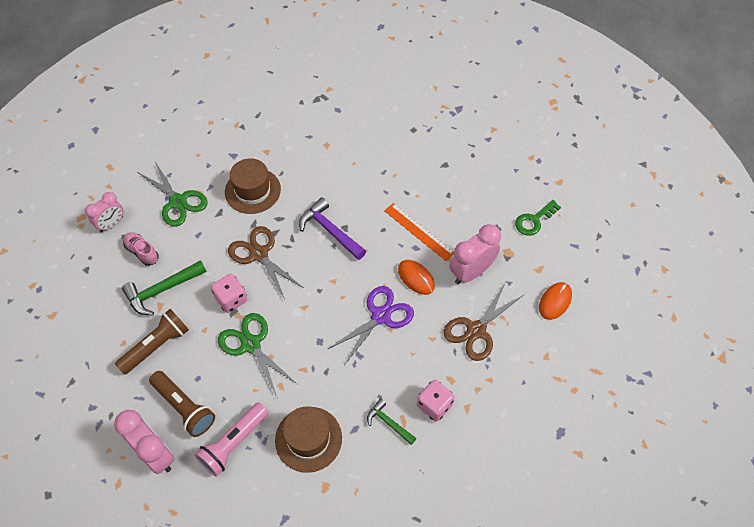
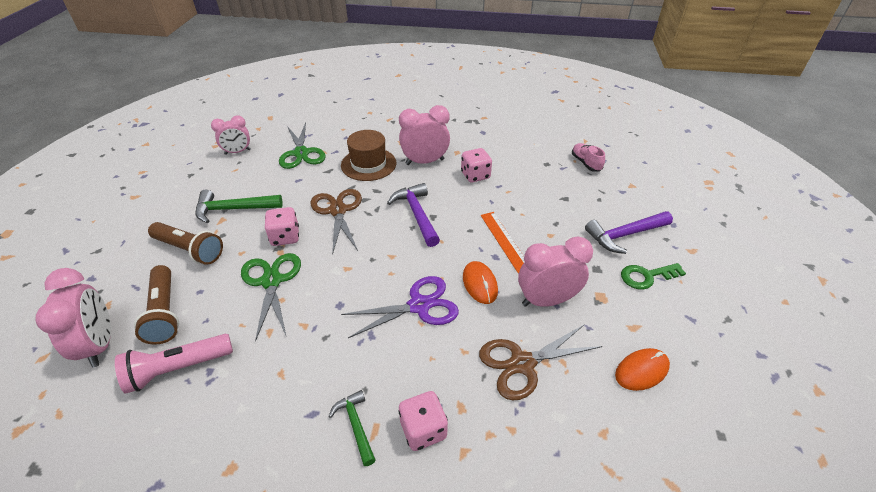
camera: 25 degrees right, 15 degrees down
(142, 252) = (243, 177): pink shoe -> pink shoe (586, 163)
(156, 346) = (189, 250): brown flashlight -> brown flashlight turned 45 degrees clockwise
(303, 168) = (425, 162): none -> pink clock
(308, 439) = (254, 401): brown hat -> none
(357, 167) = (475, 175): none -> pink dice
(505, 186) = (625, 235): none -> purple hammer

